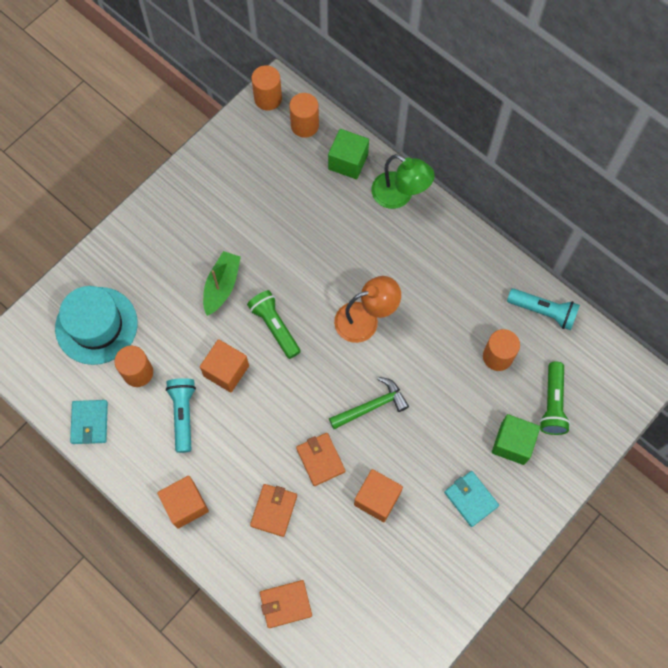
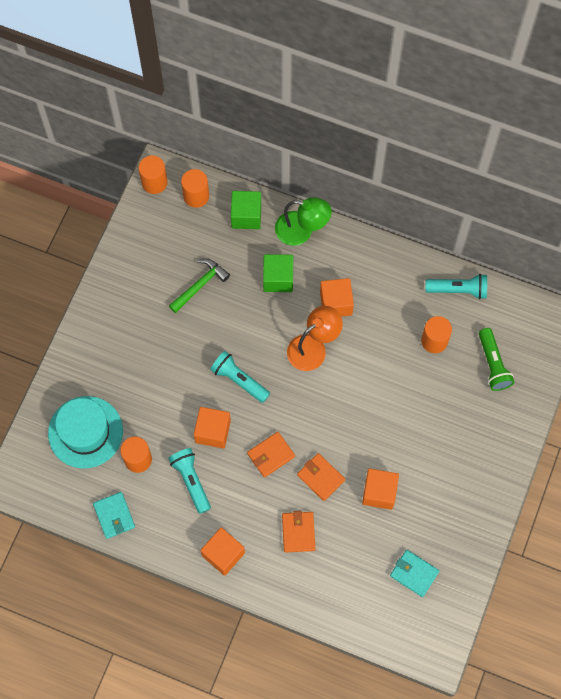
camera: 20 degrees left, 0 degrees up
(222, 286) = (180, 361): green boat -> none
(275, 327) = (239, 380): green flashlight -> turquoise flashlight
(285, 604) = (337, 603): orange wallet -> orange wallet (271, 455)
(371, 406) = (346, 418): green hammer -> green hammer (200, 285)
(407, 281) = (336, 303): none -> orange cube
(471, 499) = (455, 465): turquoise wallet -> turquoise wallet (414, 573)
(512, 443) = (472, 408): green cube -> green cube (278, 278)

